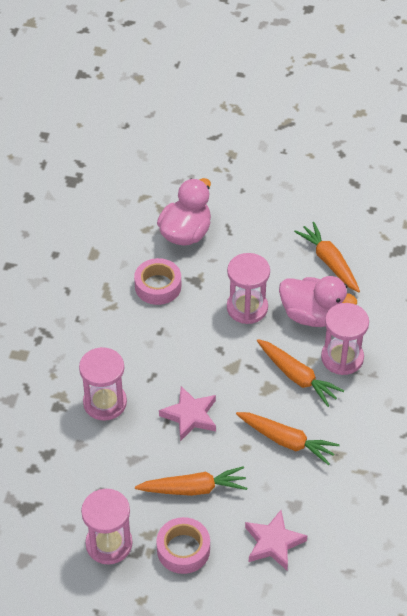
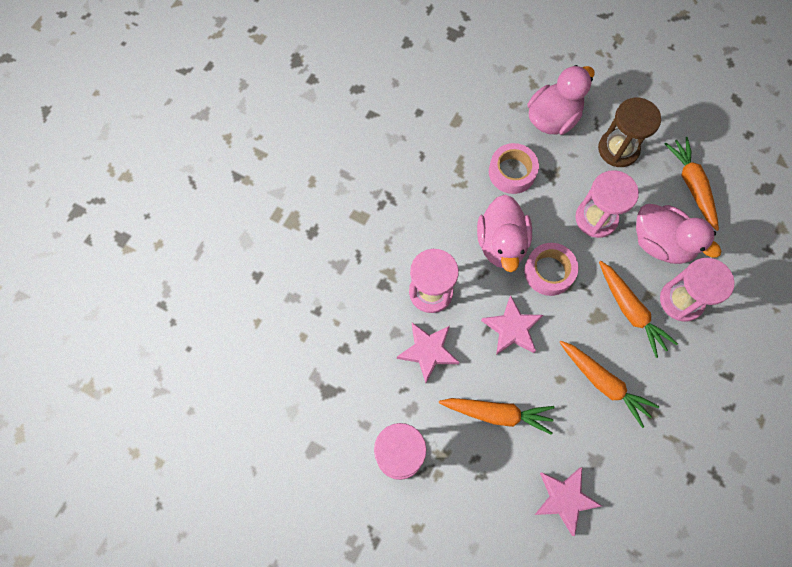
camera: 15 degrees right, 20 degrees up
(115, 452) = (428, 351): none -> pink star
(162, 348) = (501, 243): none -> pink duck
(183, 549) = (472, 481): pink tape -> pink tape (549, 272)
(254, 246) = (618, 149): none -> brown hourglass

